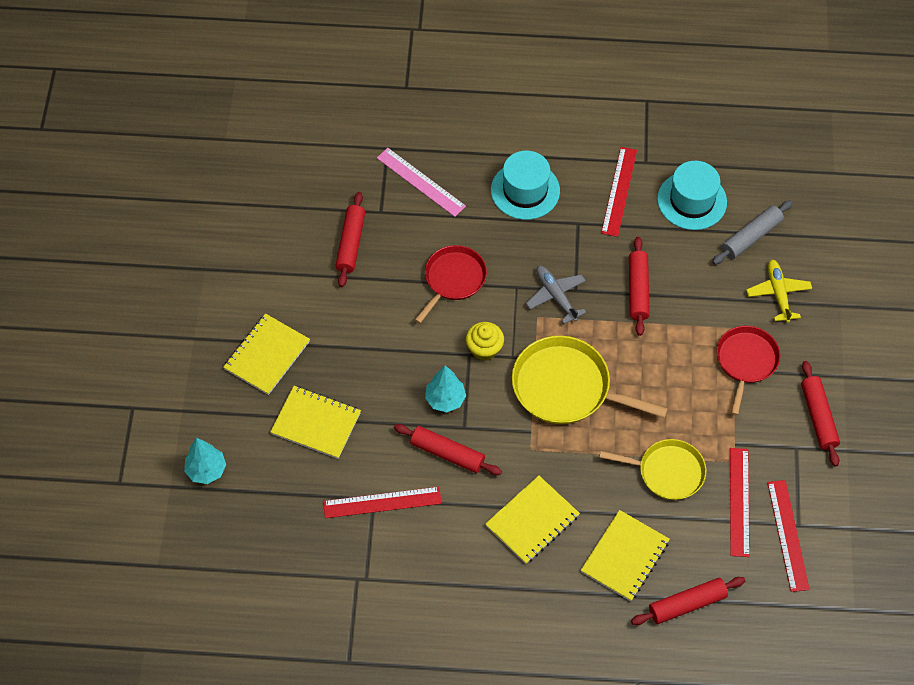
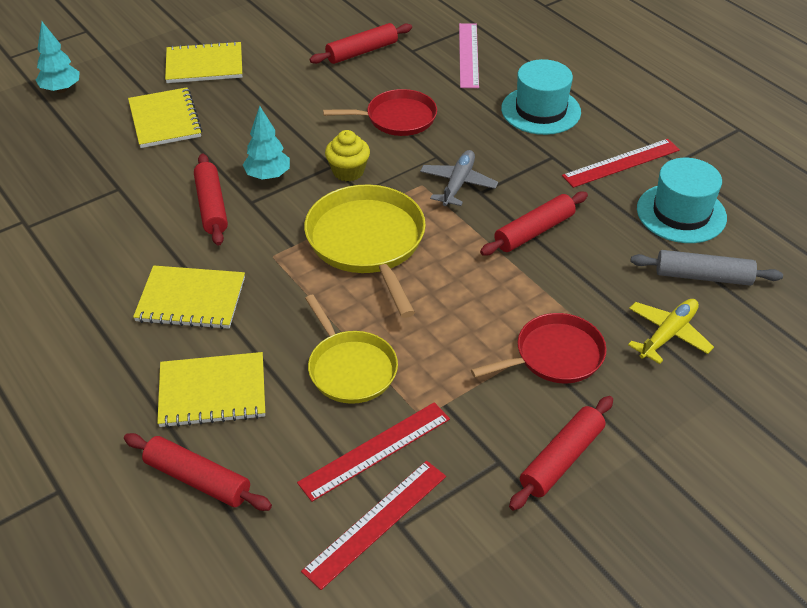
camera: 50 degrees right, 15 degrees down
(382, 502) = (119, 195): red ruler -> none

